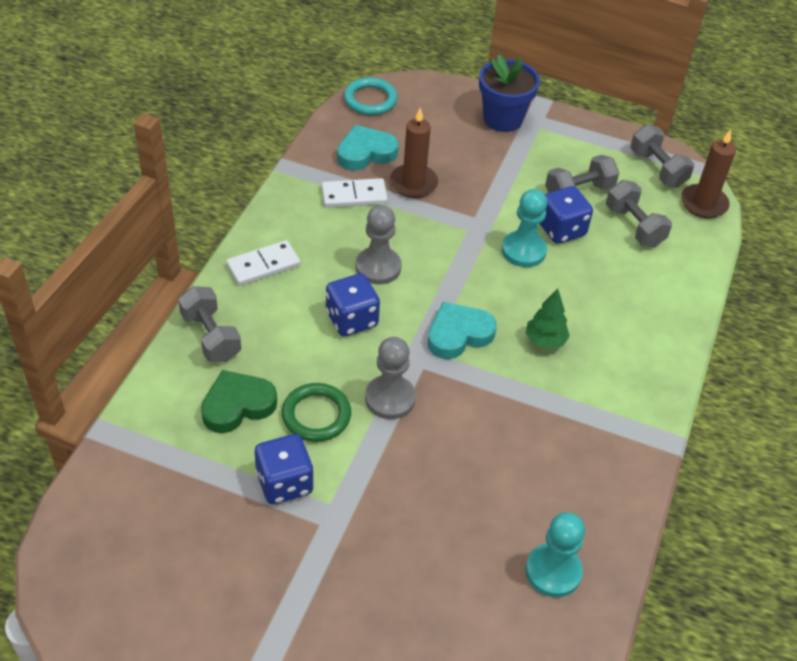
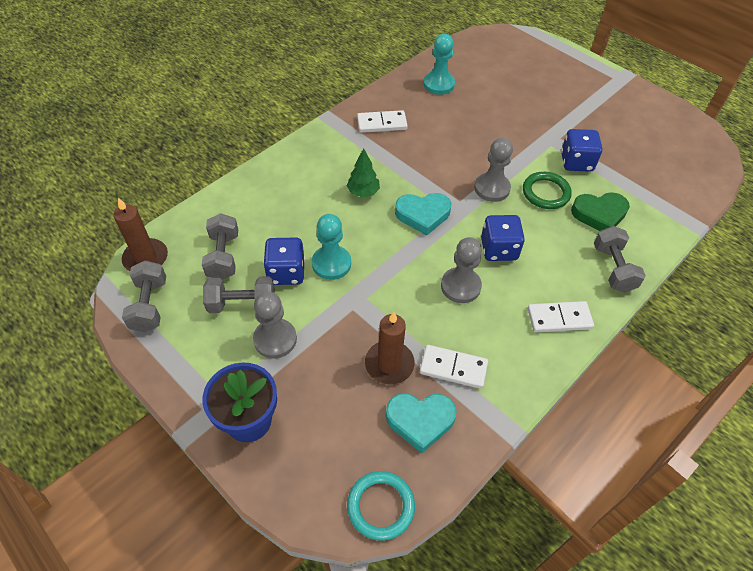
camera: 155 degrees left, 5 degrees up
(526, 174) = (275, 339): none -> grey pawn
(590, 456) = (382, 123): none -> white domino

